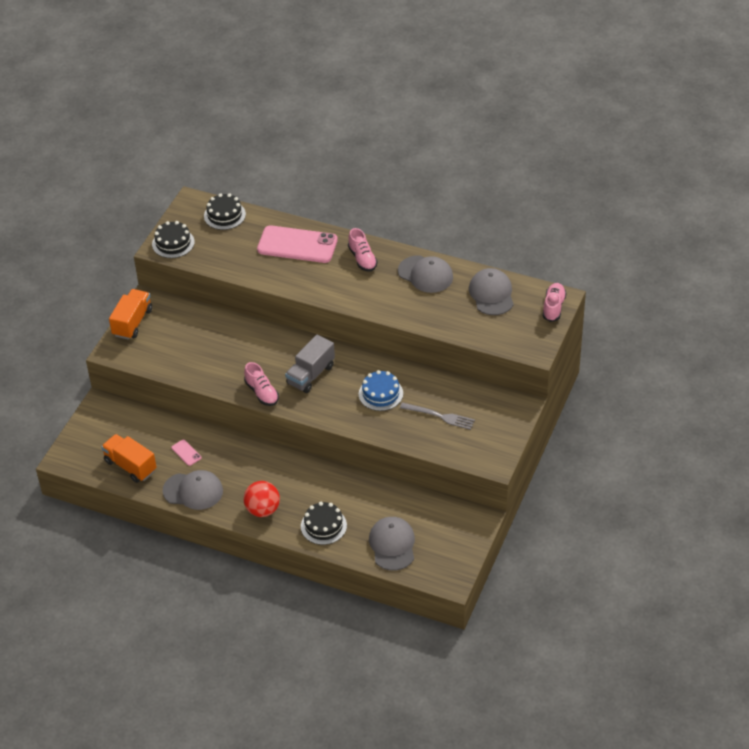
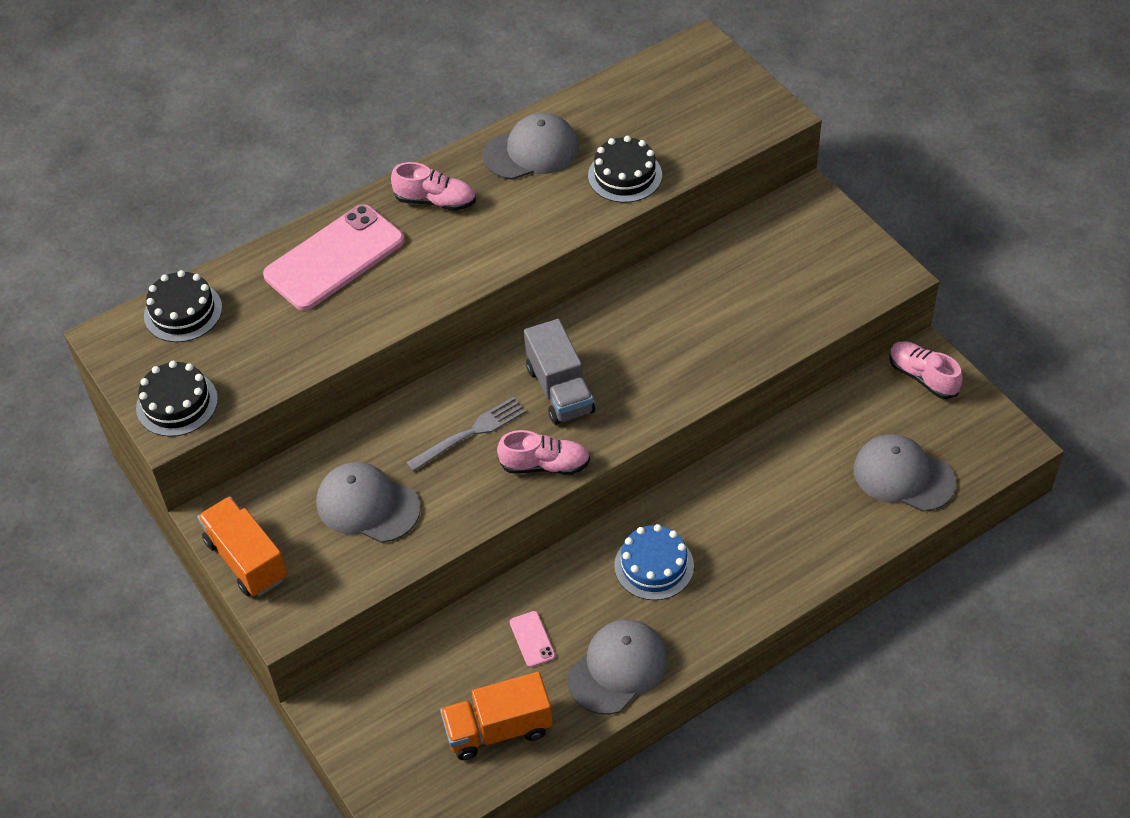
camera: 55 degrees left, 5 degrees up
(186, 453) = (532, 639): pink phone -> pink phone turned 75 degrees clockwise
(263, 510) = (724, 596): red ball -> none
(323, 526) = (810, 537): black cake -> black cake (625, 175)
(380, 394) = (665, 330): blue cake -> blue cake (654, 566)
(440, 416) = (761, 288): grey fork -> grey fork (470, 433)
(491, 294) = (632, 105): grey cap -> grey cap (367, 505)
(553, 307) = (711, 60): pink shoe -> pink shoe (922, 377)

